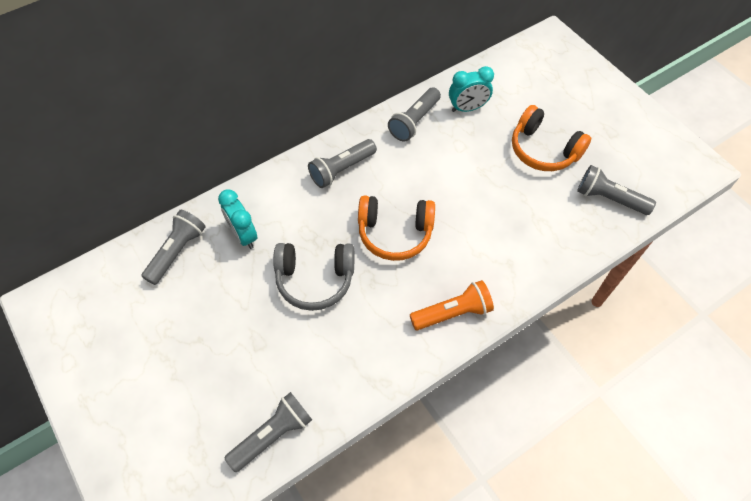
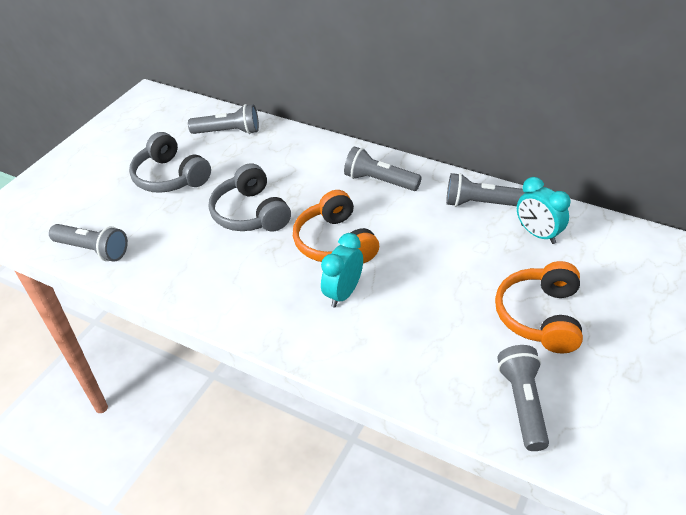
camera: 65 degrees right, 15 degrees down
(209, 328) = (170, 177): none -> grey headphones
(243, 235) = (267, 157): turquoise clock -> turquoise clock (343, 293)
(453, 313) = (272, 317): orange flashlight -> none

